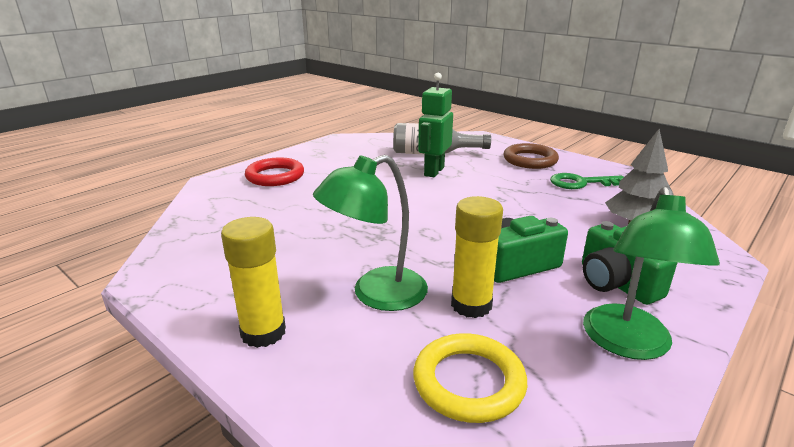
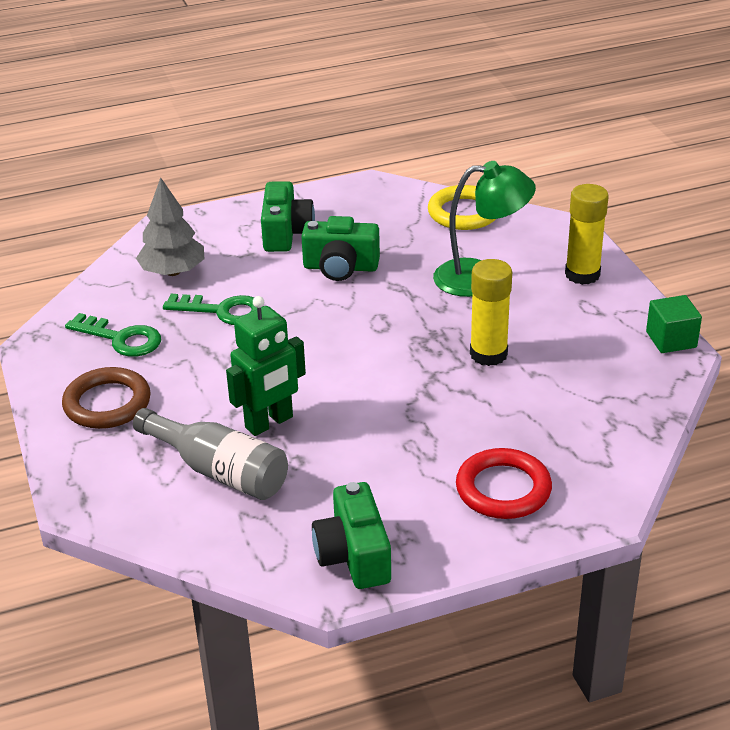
camera: 150 degrees left, 10 degrees up
(154, 286) = (671, 339): none -> green cube
(337, 146) = (353, 555): none -> green camera
(471, 305) = (415, 250): yellow glue stick -> yellow glue stick (488, 354)
(552, 210) = (222, 311): none -> green key
(628, 344) = (342, 202): green lamp -> none

